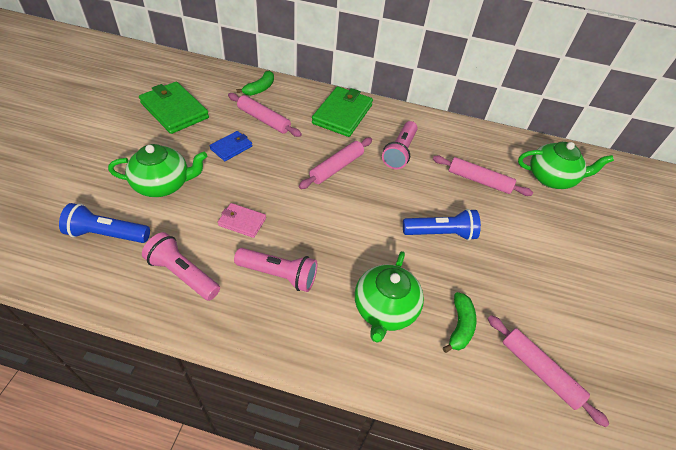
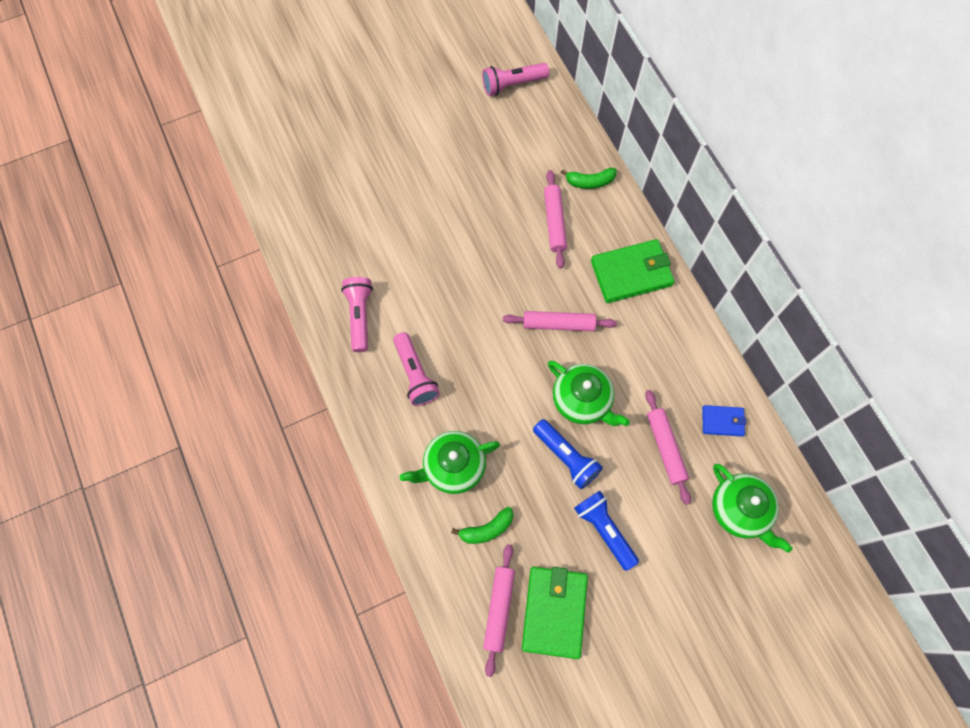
camera: 55 degrees right, 20 degrees up
(107, 234) = (344, 240): blue flashlight -> blue flashlight (604, 530)
(163, 184) = (415, 226): green teapot -> green teapot (582, 400)
(174, 110) = (493, 152): green wallet -> green wallet (554, 611)
(231, 147) = (498, 231): blue wallet -> blue wallet (722, 421)
(242, 222) = (435, 309): pink wallet -> none
(399, 152) = (632, 357): pink flashlight -> pink flashlight (512, 84)

